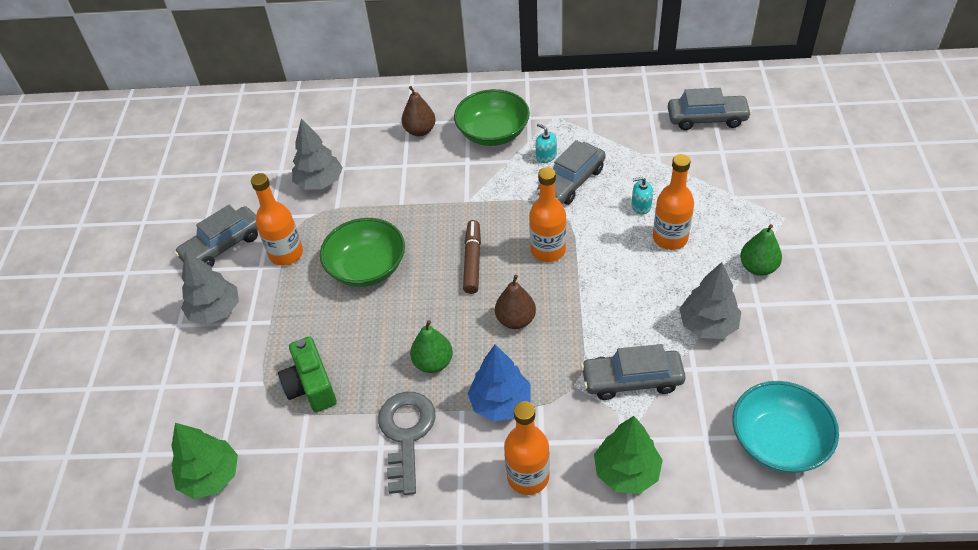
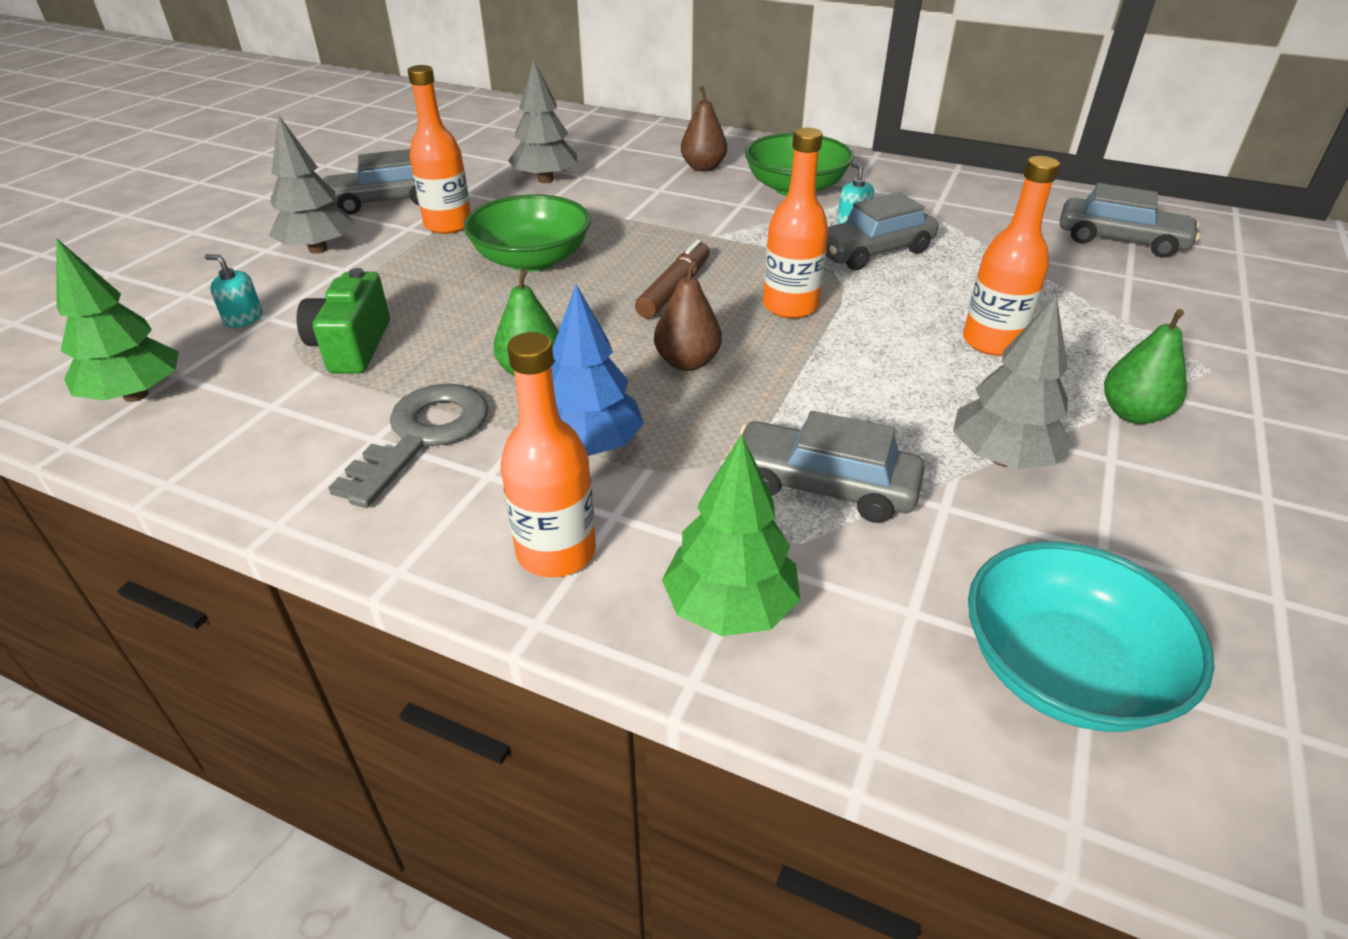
camera: 20 degrees right, 10 degrees down
(641, 206) = (964, 298): turquoise soap dispenser -> turquoise soap dispenser (243, 318)

